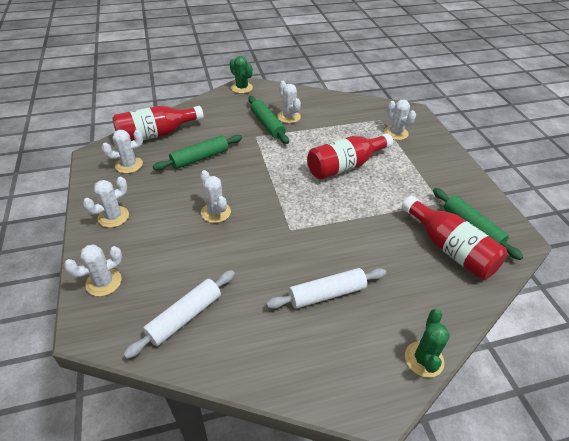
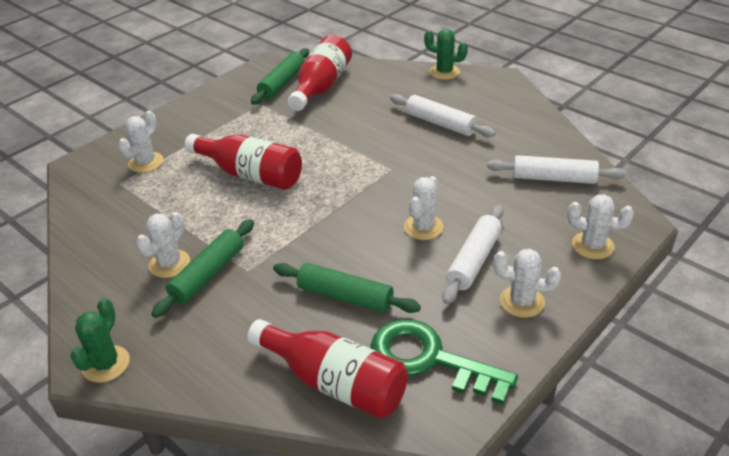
camera: 120 degrees left, 5 degrees down
(129, 165) = (429, 359): white cactus -> green key
(164, 217) = (474, 260): none -> white rolling pin
(424, 359) = (444, 72): green cactus -> green cactus turned 45 degrees clockwise

